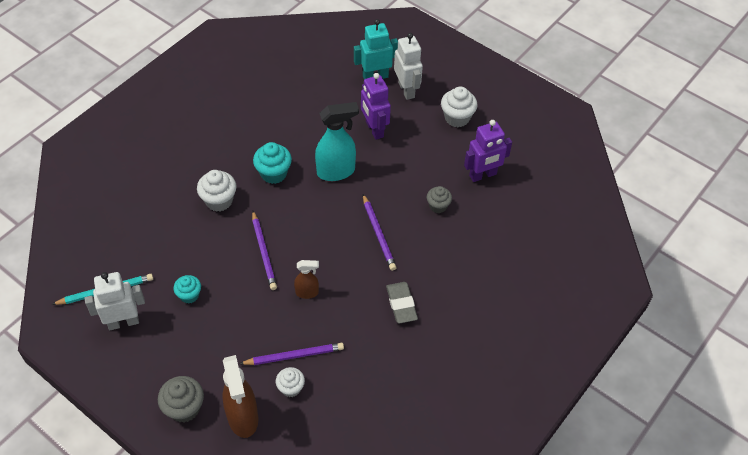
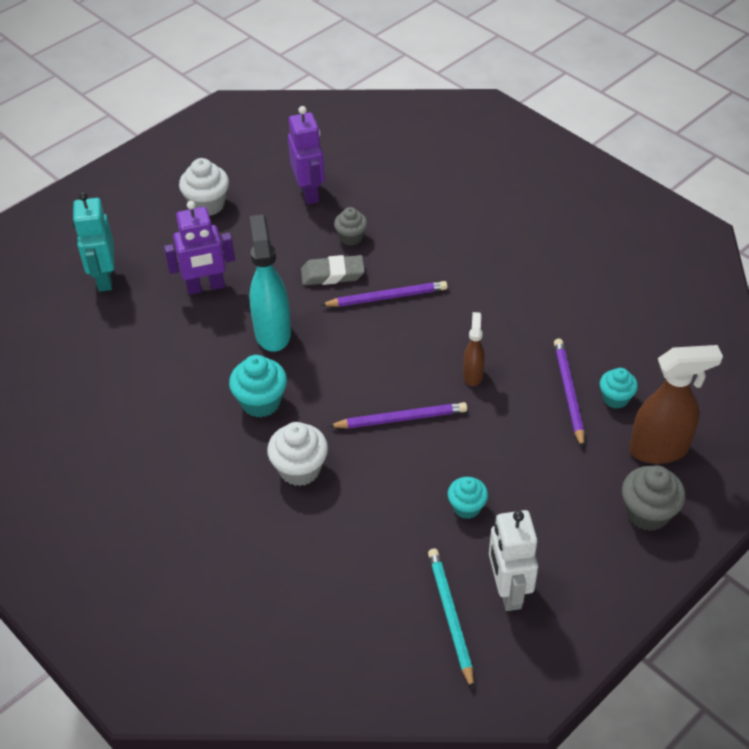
camera: 80 degrees left, 5 degrees down
(291, 388) = (615, 398): white cupcake -> turquoise cupcake
(401, 304) = (497, 285): grey eraser -> grey eraser (332, 274)
(406, 90) = (141, 248): white robot -> none

